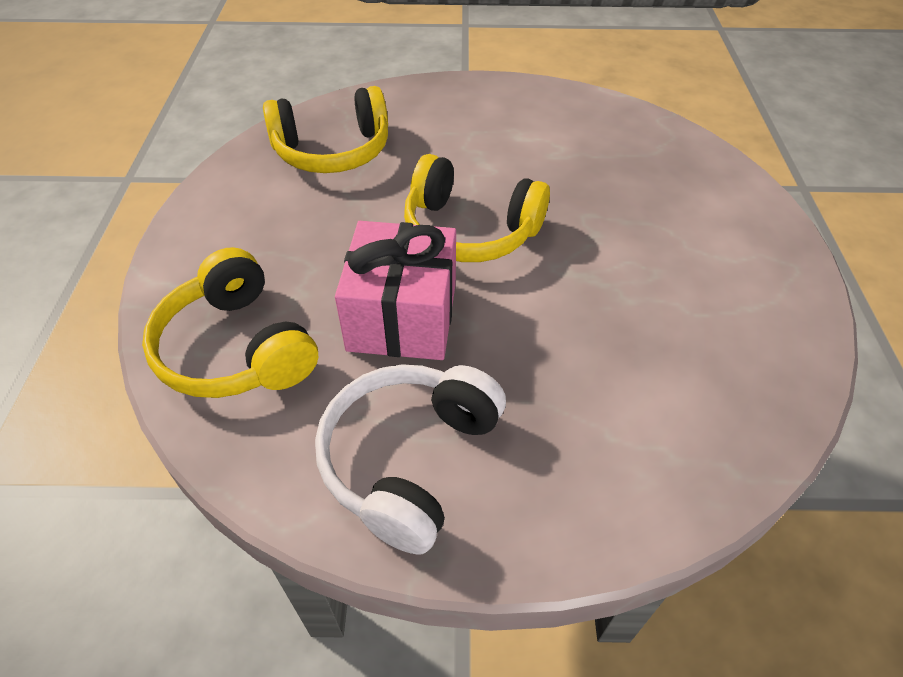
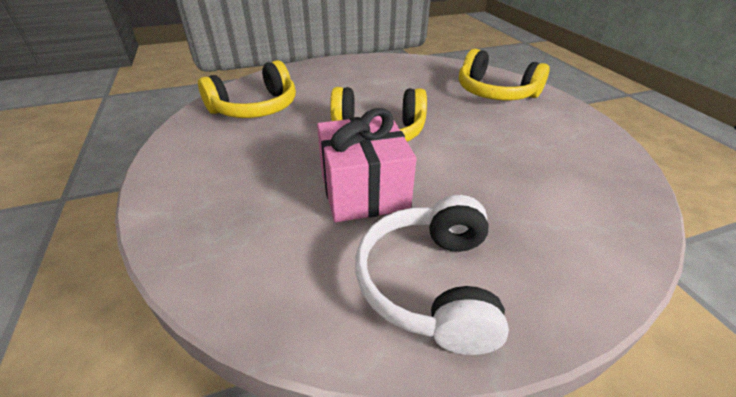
camera: 20 degrees left, 10 degrees down
(236, 348) = (242, 243): yellow headphones -> yellow headphones (495, 92)

